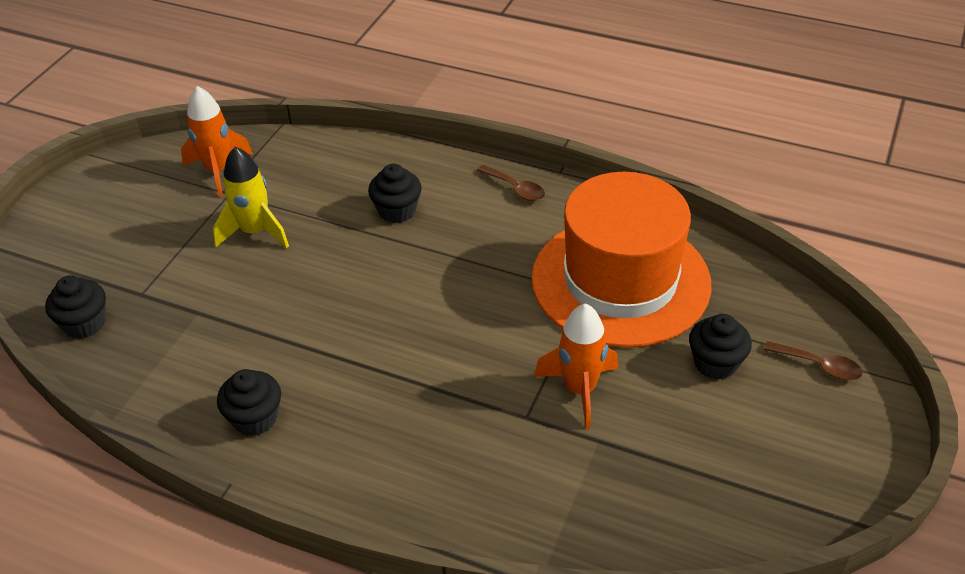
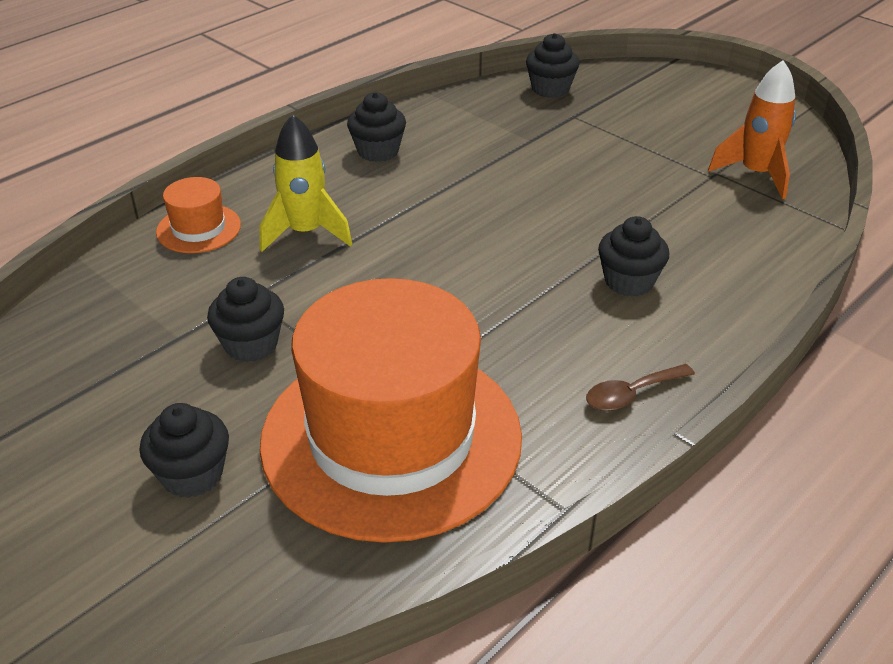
camera: 110 degrees right, 5 degrees down
(255, 232) = (635, 183): yellow rocket -> yellow rocket (306, 233)
(448, 503) = (198, 228): none -> orange hat
(579, 390) = (251, 344): orange rocket -> black cupcake
(819, 366) = (98, 585): brown spoon -> none

